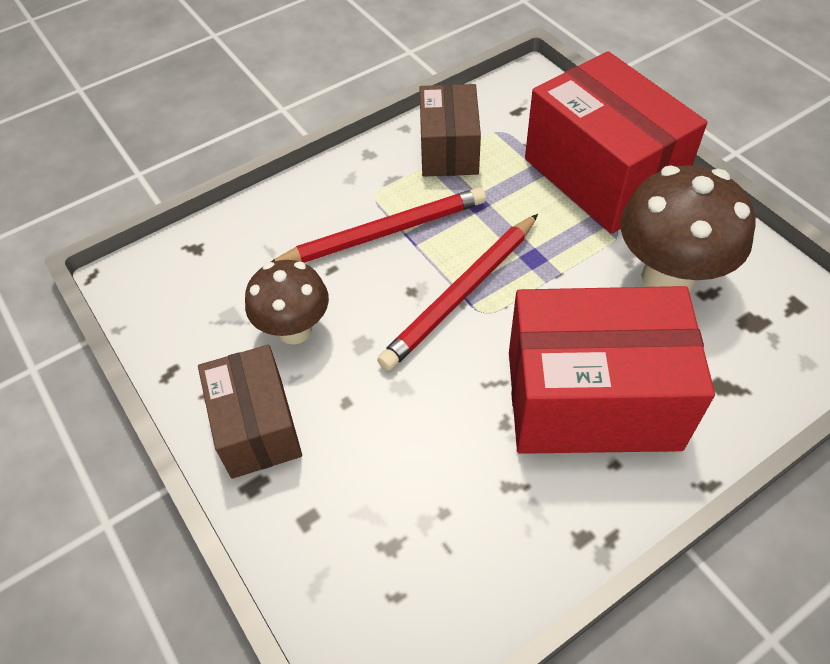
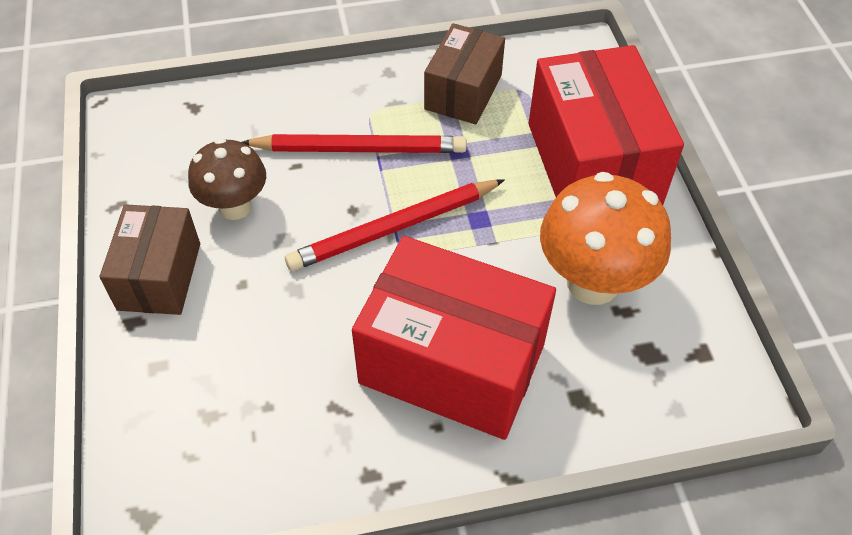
camera: 20 degrees right, 0 degrees up
(667, 278) = (592, 282): brown mushroom -> orange mushroom

